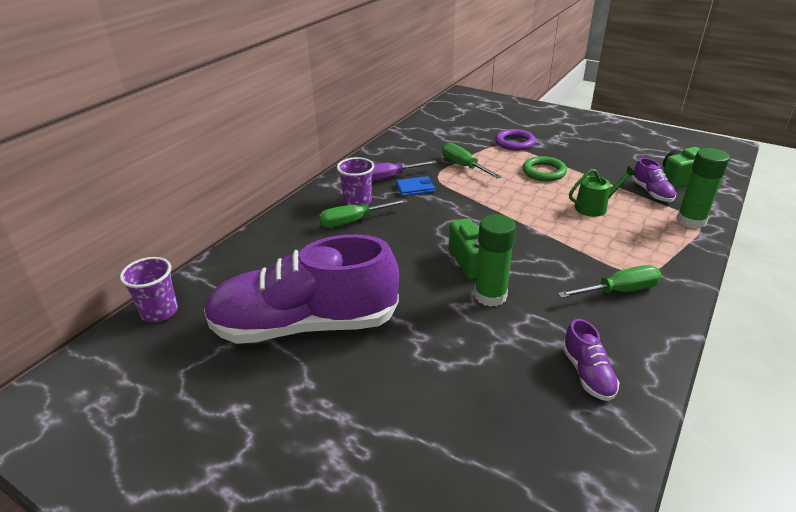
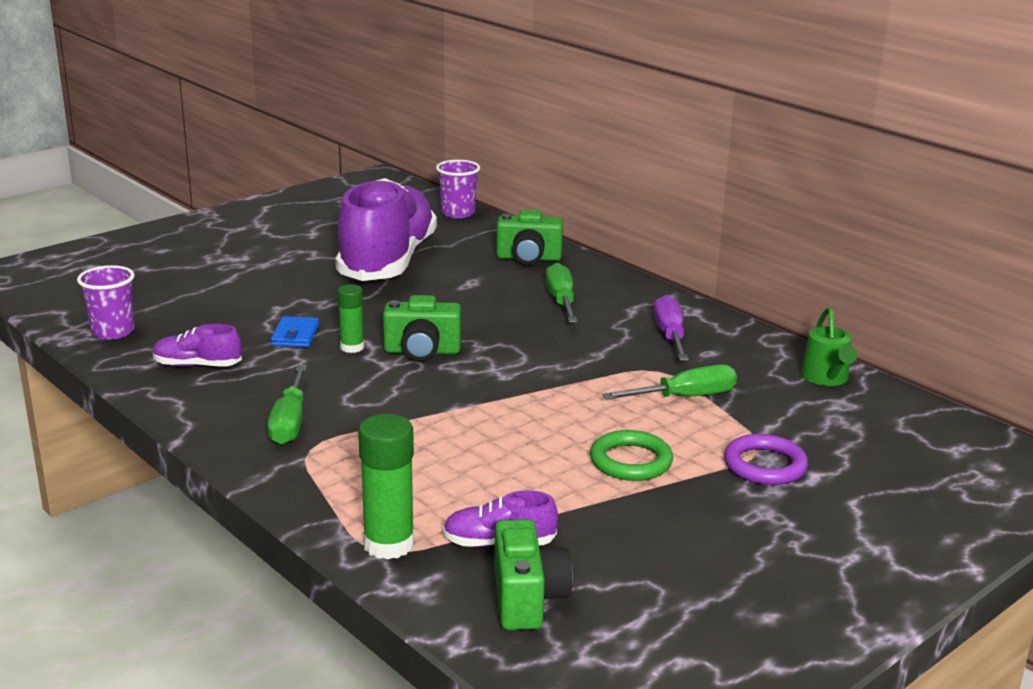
camera: 105 degrees right, 10 degrees down
(273, 249) = (528, 258): none -> green camera
(357, 202) = (609, 309): purple cup -> purple cup (113, 331)
(415, 188) = (628, 349): blue wallet -> blue wallet (295, 335)
(490, 296) = (352, 347): green glue stick -> green glue stick, size x0.61
(595, 207) = (488, 471): green watering can -> green watering can (826, 378)

